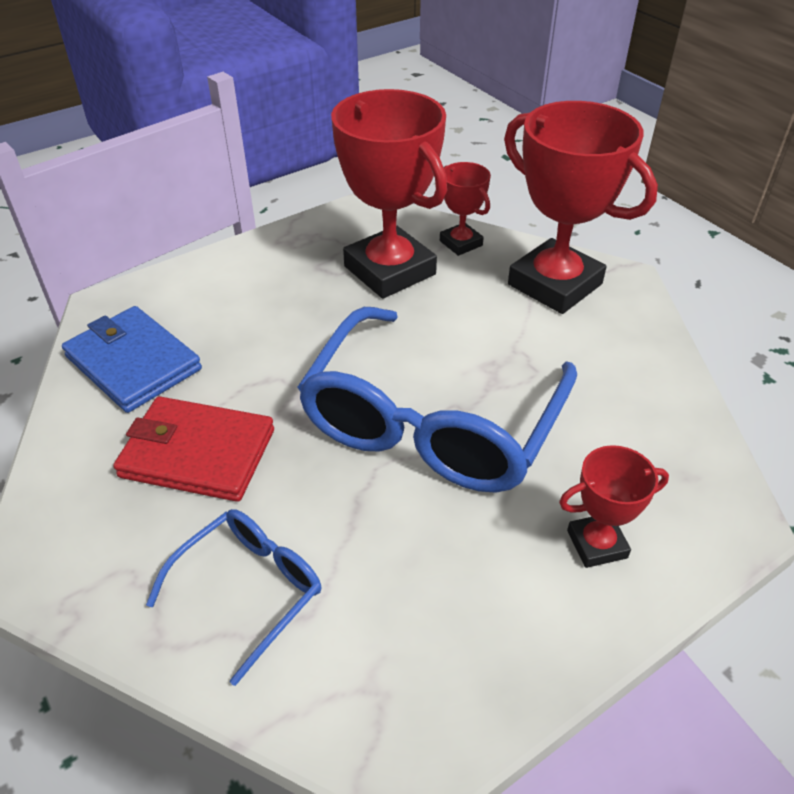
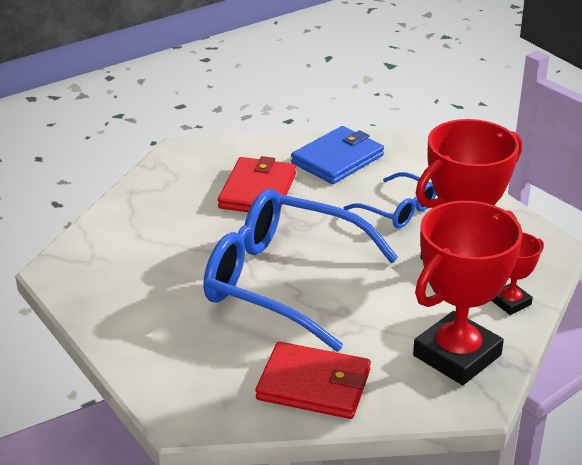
camera: 90 degrees right, 10 degrees down
(249, 590) = (158, 216): blue glasses -> blue glasses (398, 210)
(597, 544) = (171, 347): red trophy -> none
(633, 394) = (314, 385): none -> red wallet

